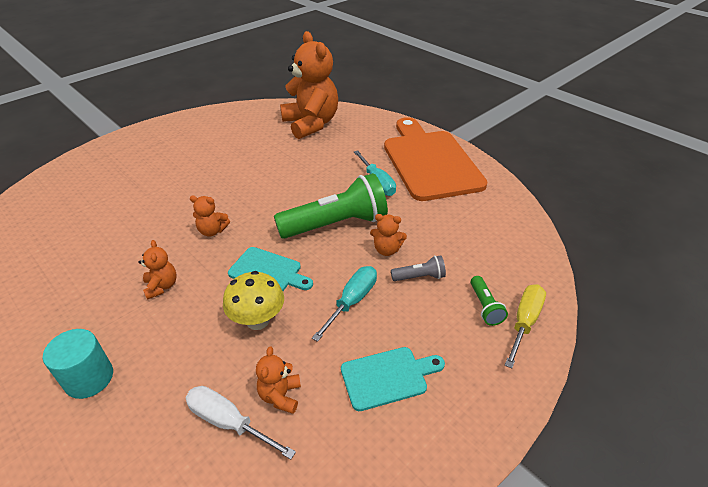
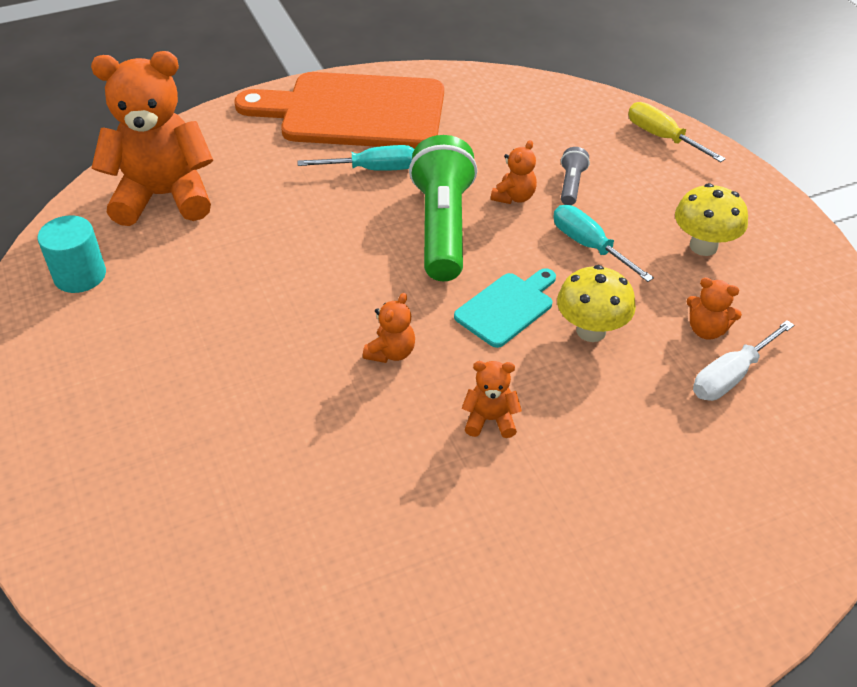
camera: 70 degrees left, 5 degrees up
(89, 378) = (635, 503): turquoise cylinder -> turquoise cylinder (80, 275)
(388, 377) = (703, 246): turquoise cutting board -> yellow mushroom
(485, 307) = (633, 154): green flashlight -> none

